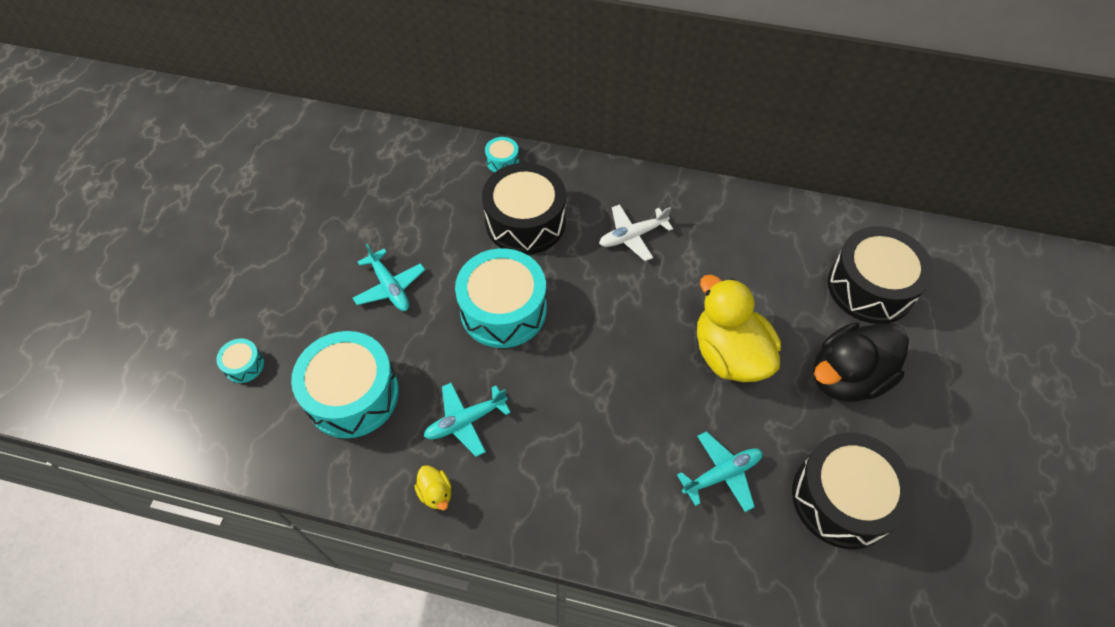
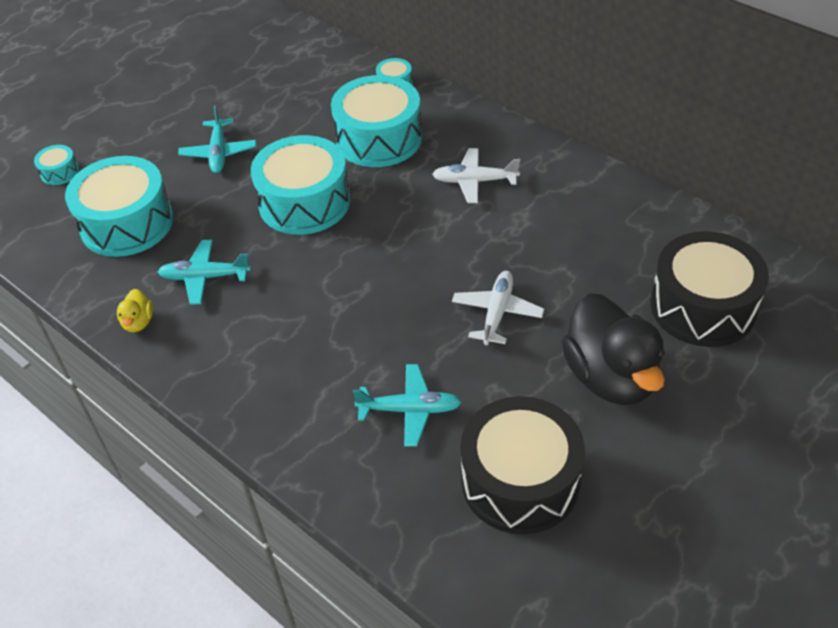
camera: 30 degrees right, 10 degrees down
(525, 222) = (379, 138): black drum -> turquoise drum
(729, 354) = (497, 312): yellow duck -> white plane
(847, 377) = (610, 377): black duck -> black duck turned 105 degrees counterclockwise

